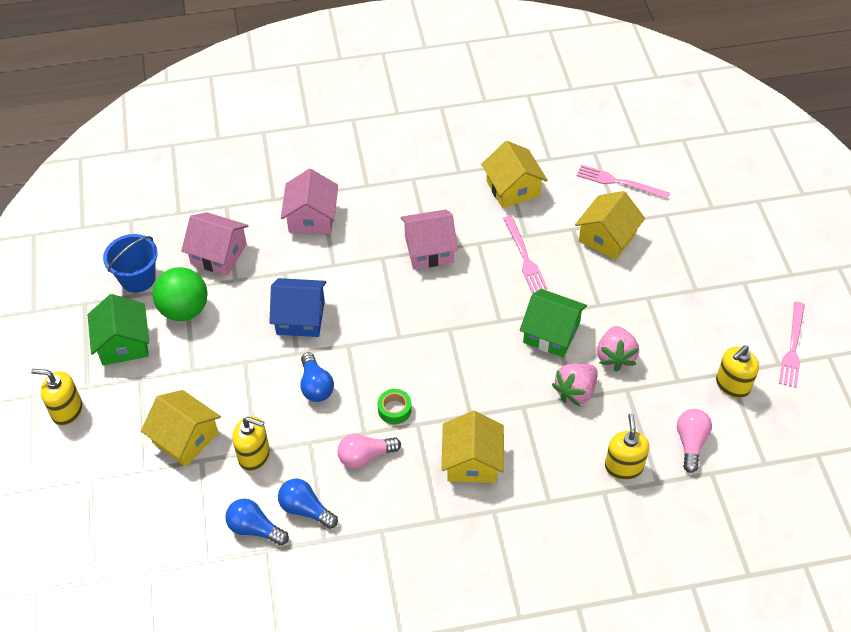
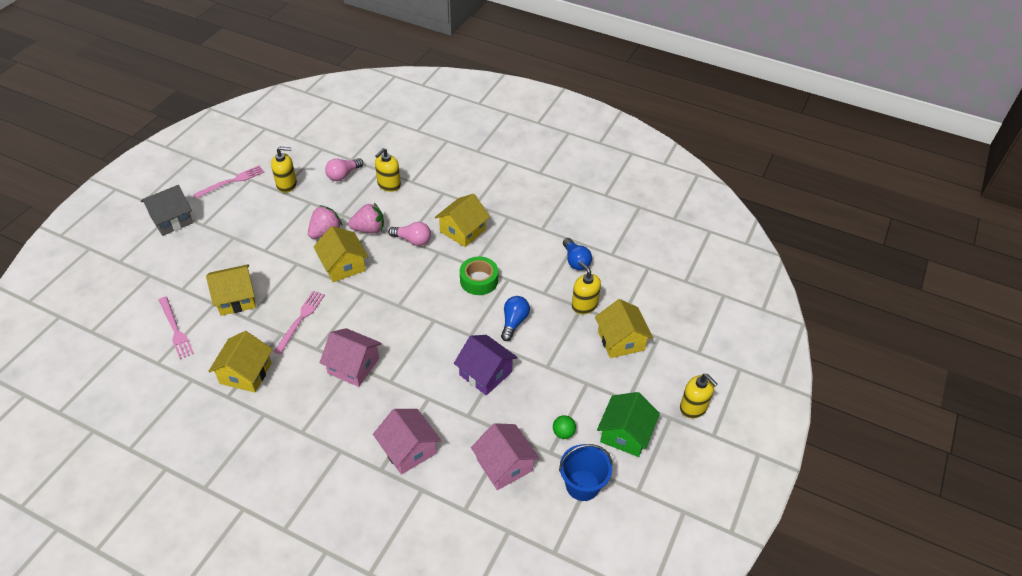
camera: 145 degrees left, 5 degrees down
(184, 310) = (563, 433): green ball -> green ball, size x0.48
(255, 528) = (612, 268): blue light bulb -> none
(300, 317) = (485, 373): blue house -> purple house
(311, 218) = (408, 449): pink house -> pink house turned 75 degrees counterclockwise
(365, 456) = (519, 267): pink light bulb -> pink light bulb (412, 240)
(394, 409) = (479, 280): green tape -> green tape, size x1.53
(551, 333) = (343, 265): green house -> yellow house
(780, 266) = (171, 220): none -> grey house

